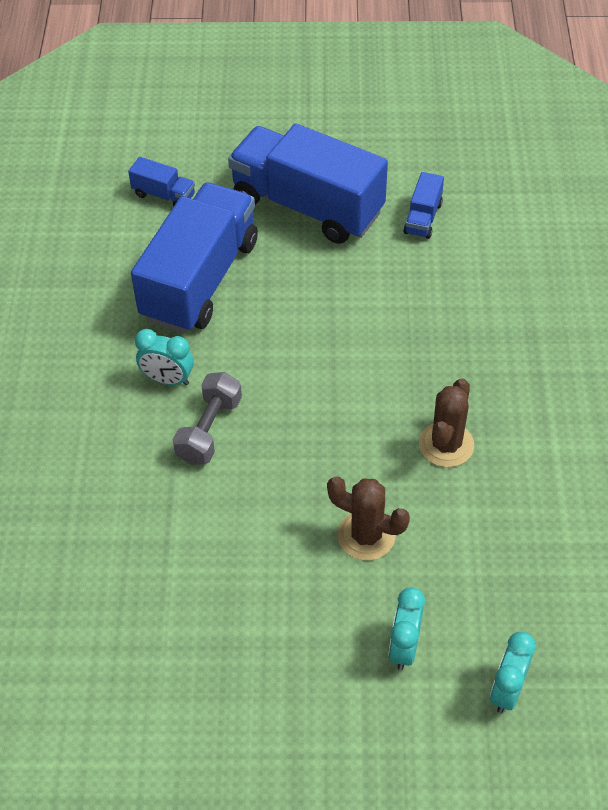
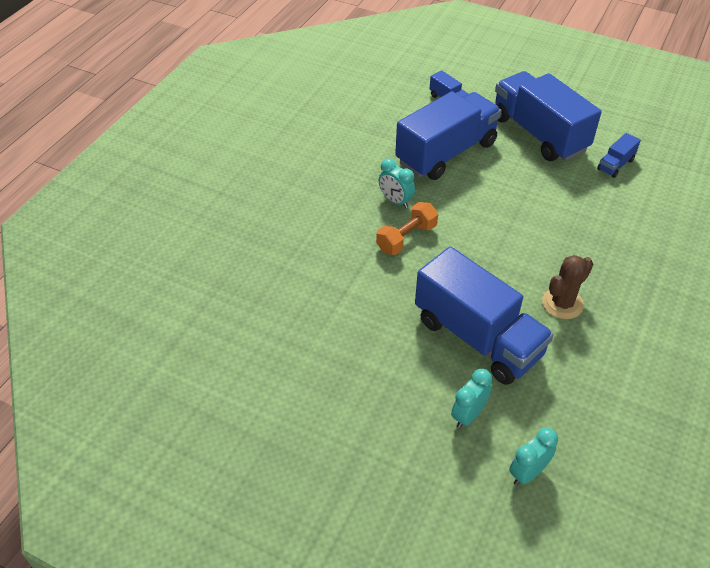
camera: 25 degrees right, 5 degrees down
(209, 430) = (406, 238): grey dumbbell -> orange dumbbell
(366, 535) = (477, 337): brown cactus -> blue truck

